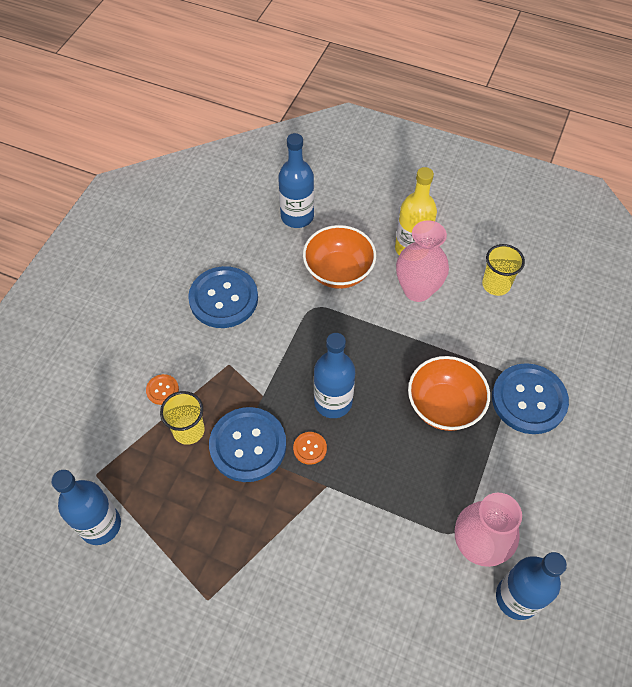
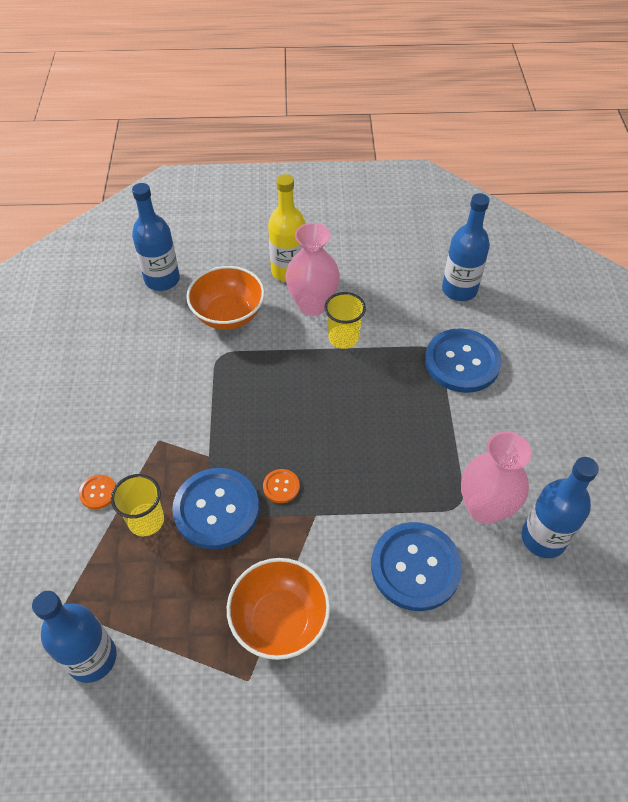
camera: 25 degrees left, 5 degrees down
(223, 298) = (122, 380): blue button -> blue button (415, 567)
(333, 402) = (282, 434): blue bottle -> blue bottle (459, 290)
(444, 406) = (389, 397): orange bowl -> orange bowl (280, 620)
(496, 285) = (382, 276): yellow cup -> yellow cup (343, 338)

